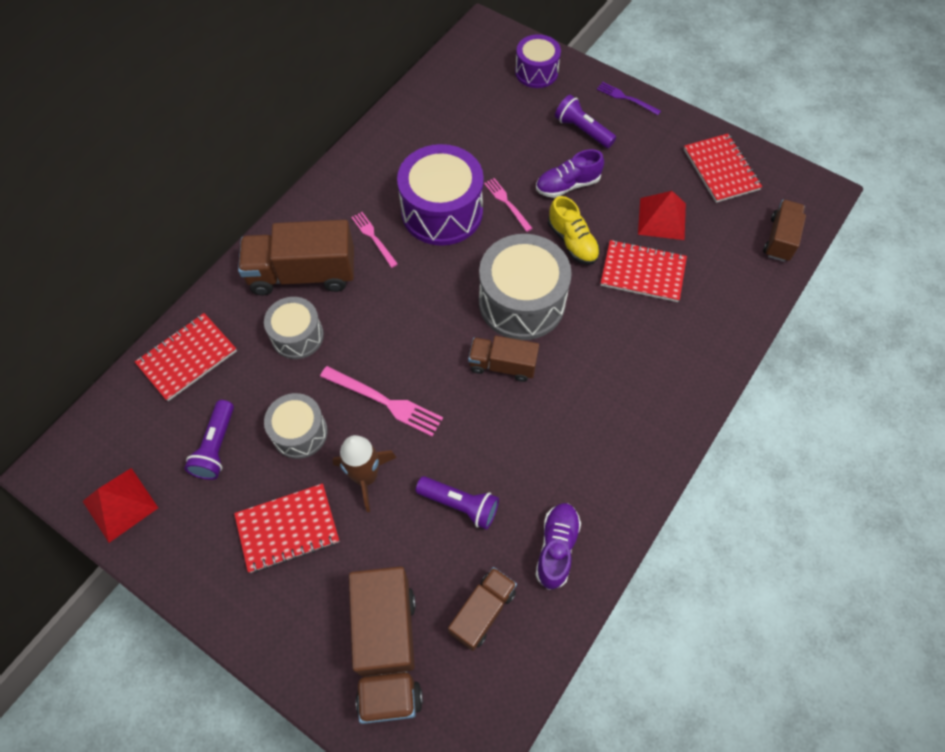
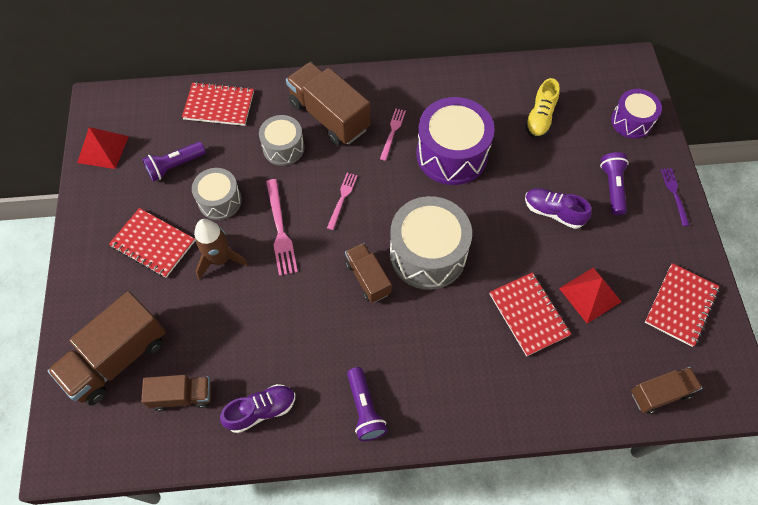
camera: 50 degrees right, 0 degrees up
(460, 505) = (245, 328): purple flashlight -> purple flashlight (364, 409)
(507, 203) = (498, 186): pink fork -> pink fork (342, 198)
(572, 242) = (508, 250): yellow shoe -> yellow shoe (540, 118)

